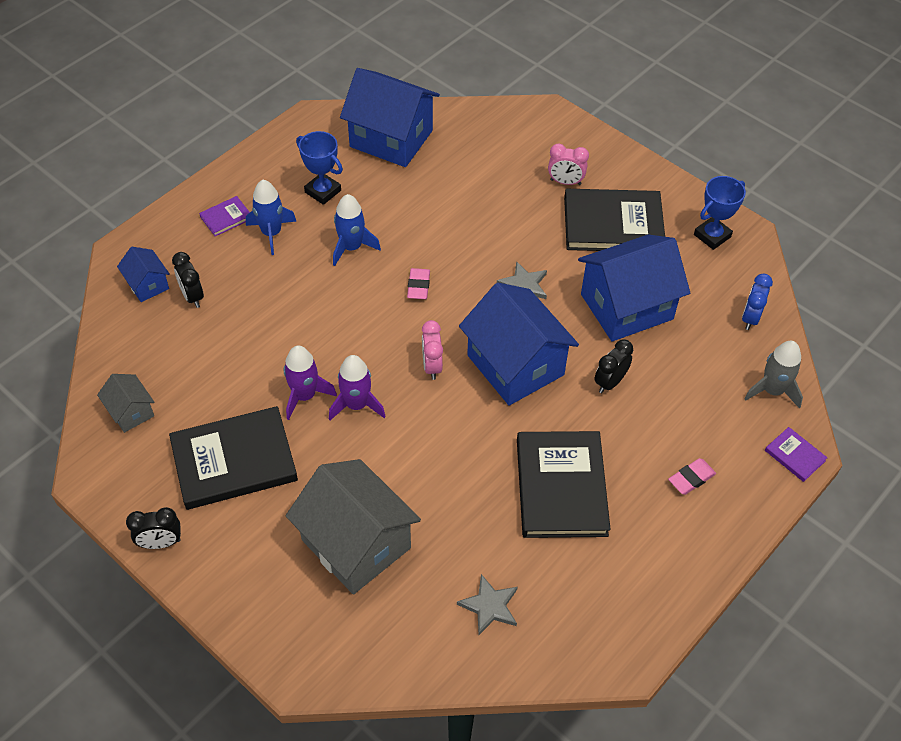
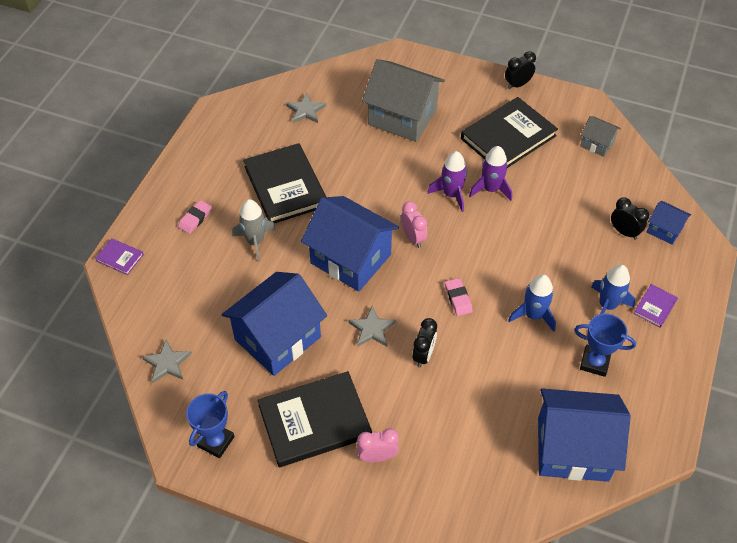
camera: 160 degrees right, 0 degrees up
(610, 382) = (273, 268): black clock -> black clock (423, 355)
(750, 318) = (167, 363): blue clock -> grey star
(772, 391) = (141, 303): grey rocket -> grey rocket (255, 241)

